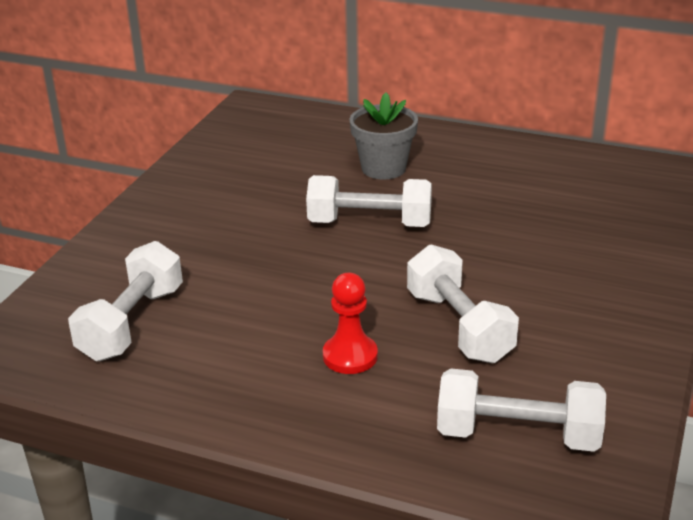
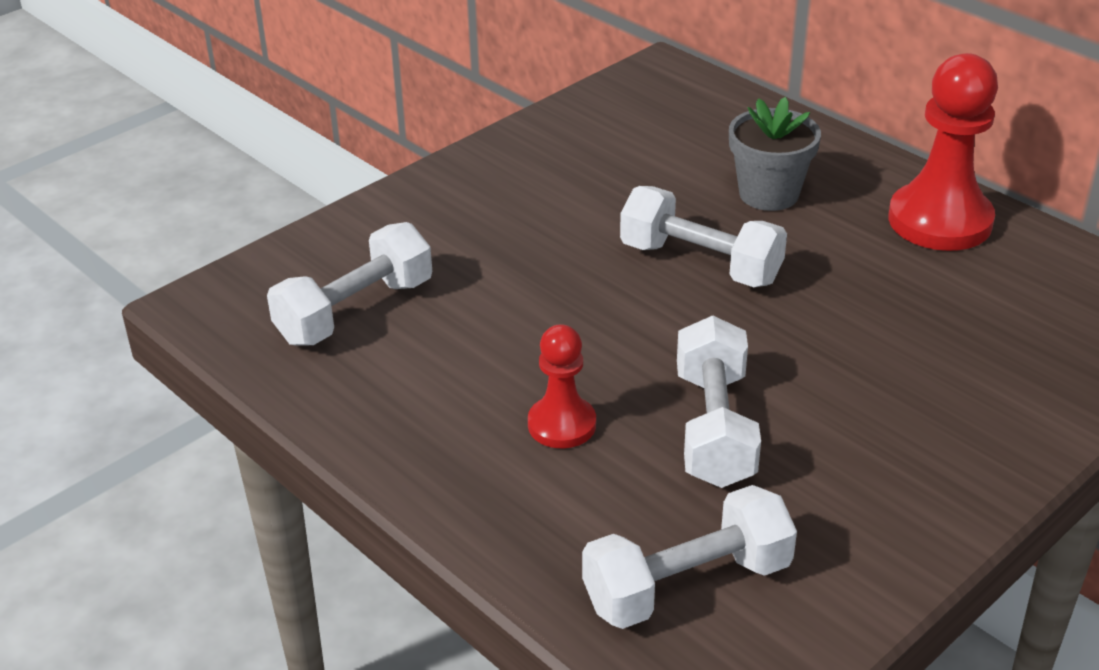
camera: 25 degrees right, 5 degrees up
(507, 158) = (940, 221): none -> red pawn
(518, 435) = (687, 585): white dumbbell -> white dumbbell turned 60 degrees counterclockwise

